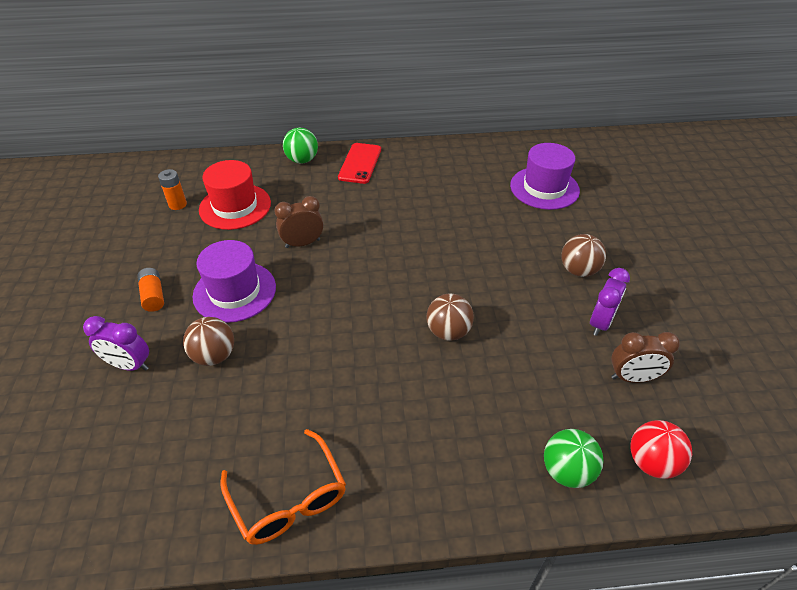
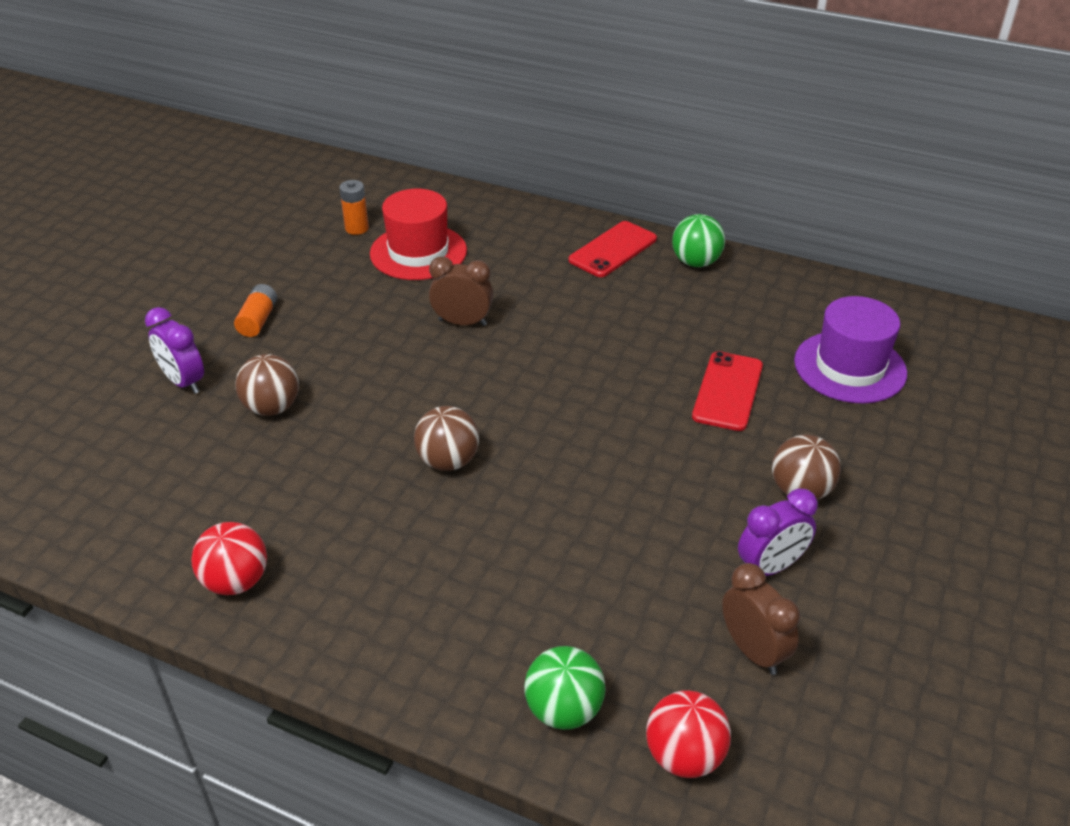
camera: 30 degrees right, 5 degrees down
(234, 291) = (344, 348): purple hat -> none
(288, 497) = (236, 581): orange glasses -> red ball
(302, 160) = (542, 222): green ball -> green ball (696, 262)
(448, 332) = (554, 492): brown ball -> brown ball (448, 461)
(494, 227) = (728, 391): none -> red phone
(632, 378) = (753, 651): brown clock -> brown clock turned 150 degrees counterclockwise

